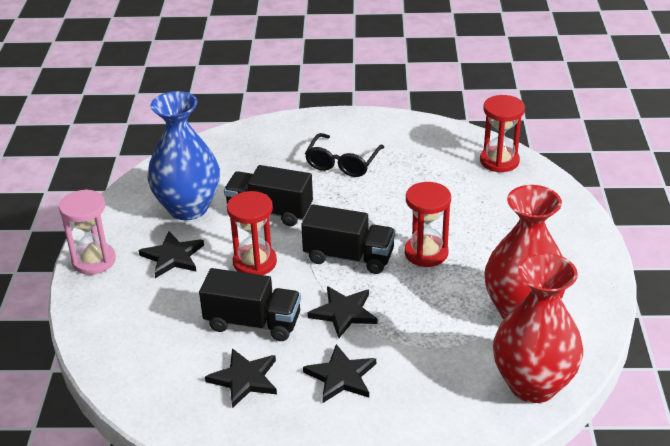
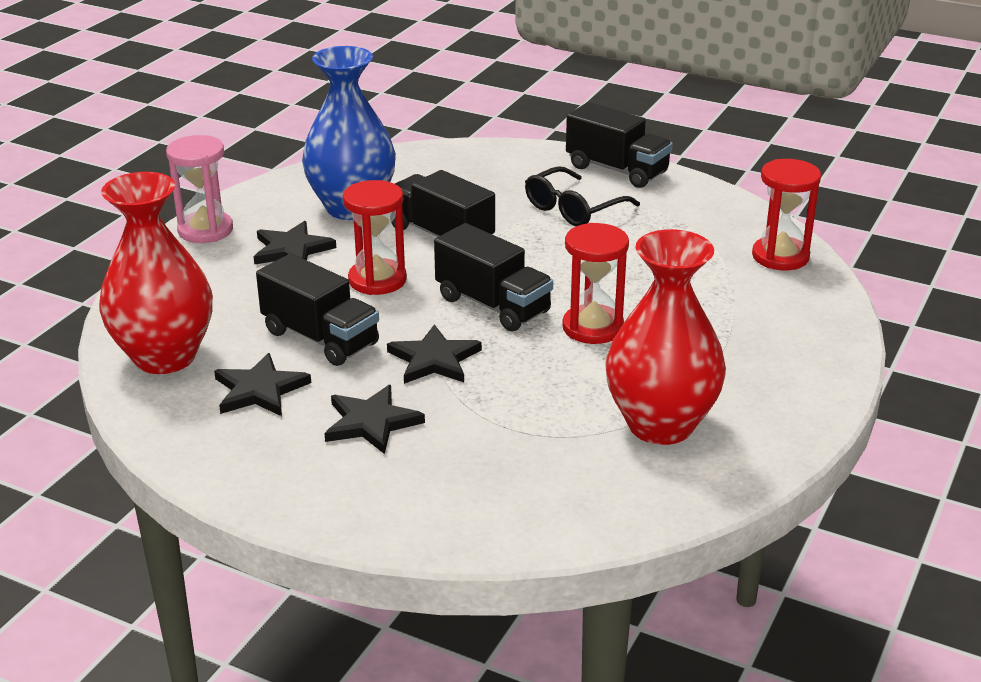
camera: 25 degrees right, 5 degrees down
(347, 123) = (617, 170): none -> black truck
(533, 385) = (602, 508): red vase -> red vase (165, 357)

